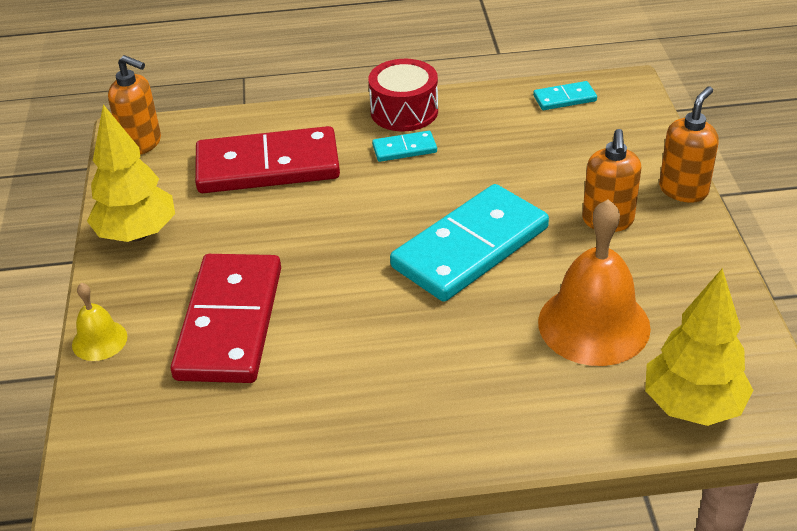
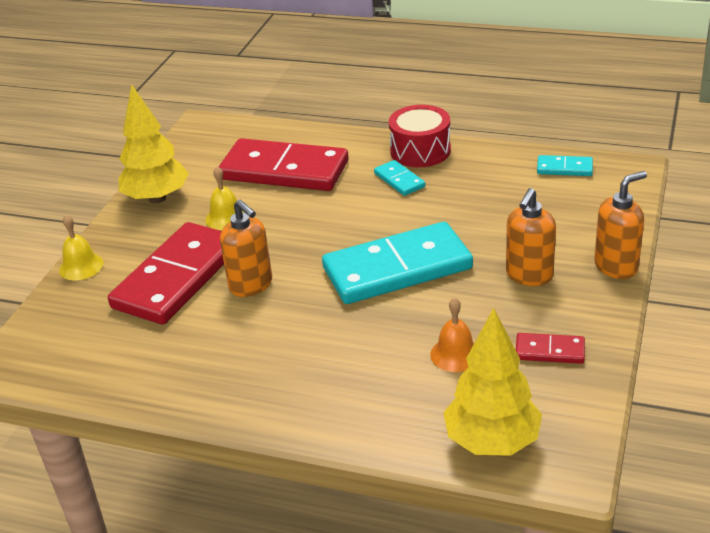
camera: 25 degrees right, 5 degrees down
(142, 143) = (205, 134): orange soap dispenser -> orange soap dispenser (251, 285)
(238, 237) = (226, 217): none -> yellow bell
(404, 149) = (399, 180): turquoise domino -> turquoise domino turned 45 degrees clockwise
(593, 324) = (455, 354): orange bell -> orange bell, size x0.50
(681, 294) = (549, 351): none -> red domino

